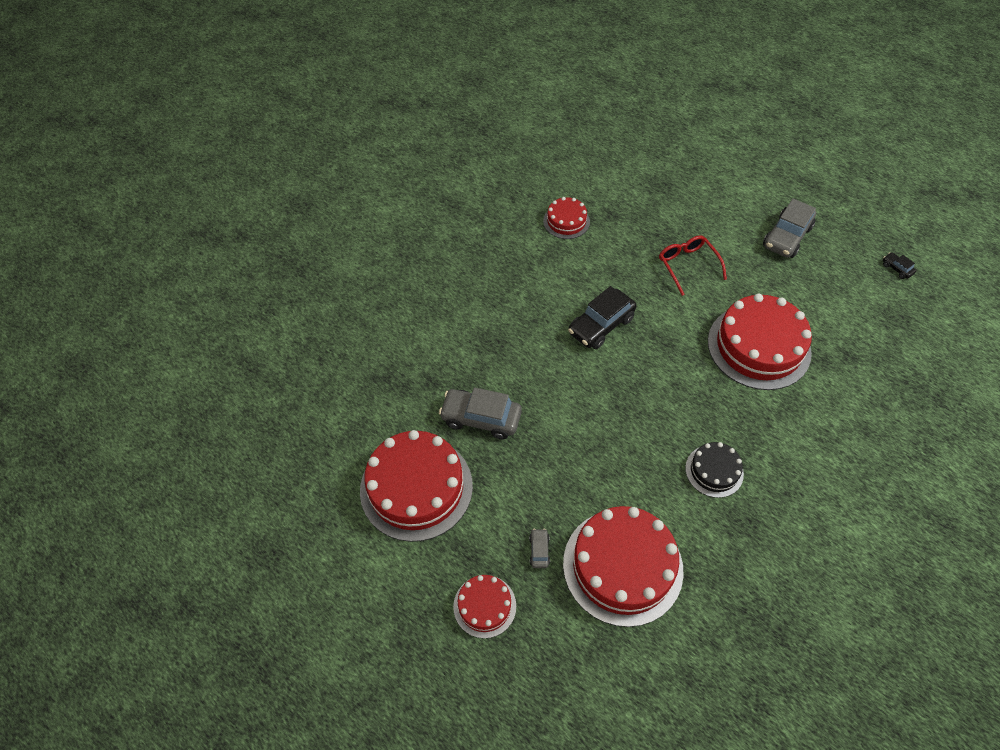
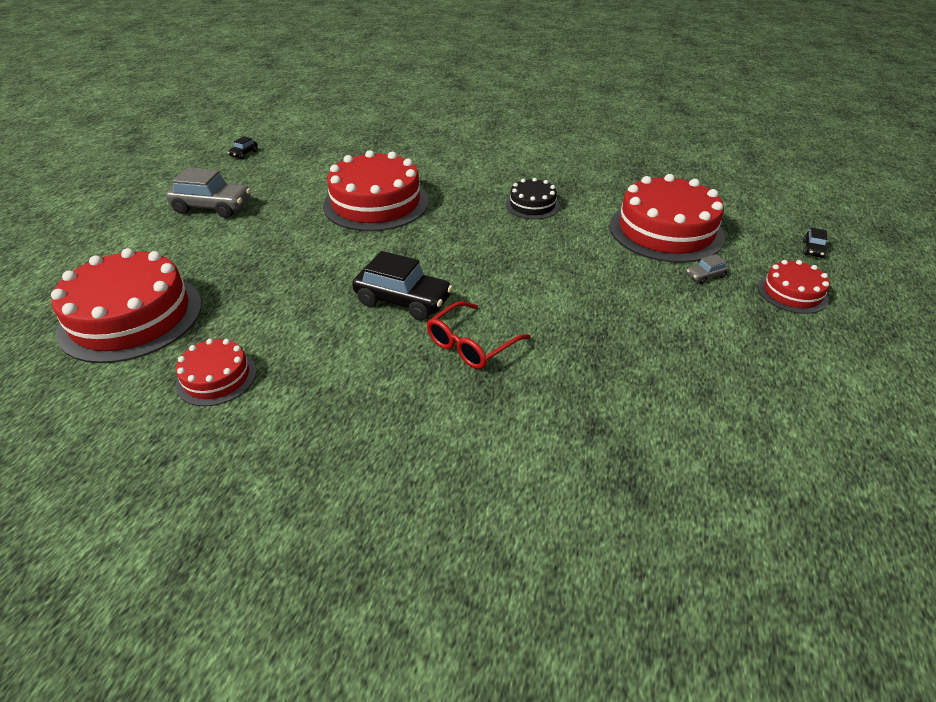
camera: 115 degrees left, 15 degrees down
(416, 487) = (743, 383): red cake -> red cake (131, 317)
(481, 418) = (606, 359): grey car -> none
(534, 687) = (812, 249): none -> black car
(687, 266) = (277, 259): red glasses -> red glasses (471, 344)

